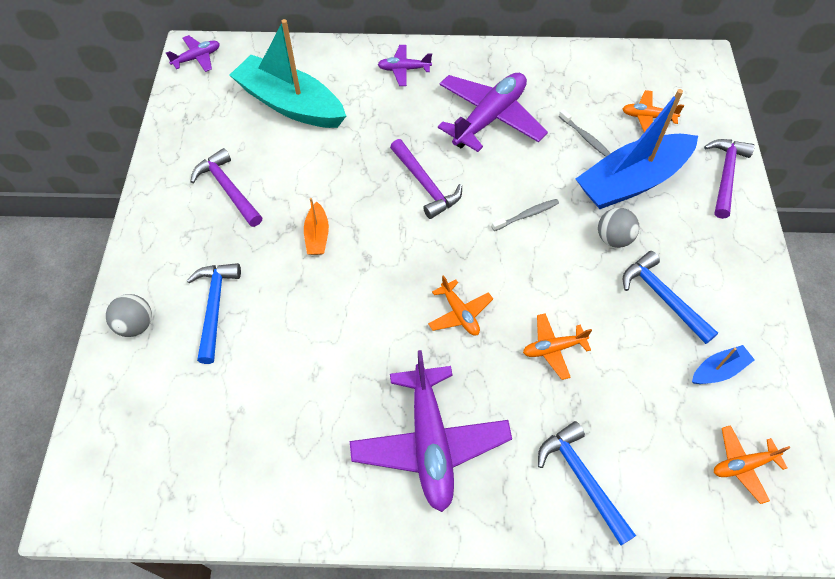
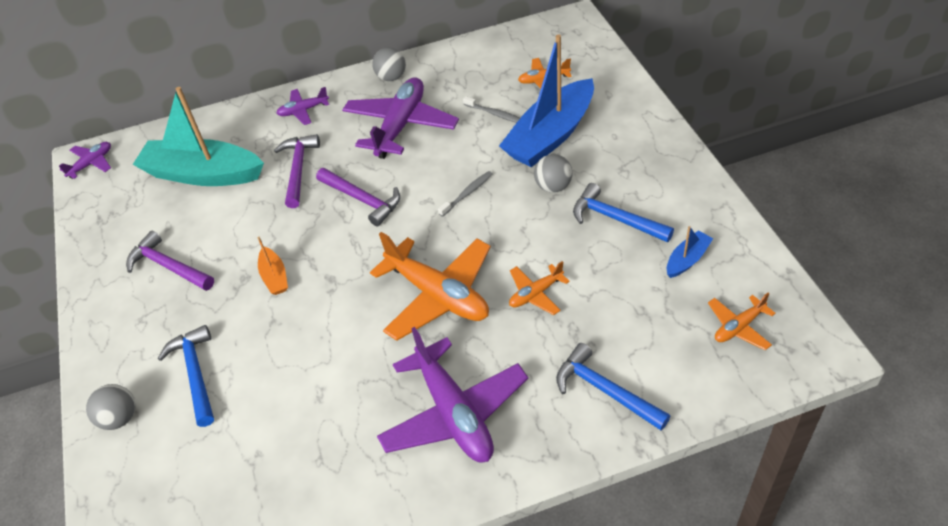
camera: 15 degrees left, 10 degrees down
(459, 313) = (438, 295): orange plane -> orange plane, size x2.03
(499, 62) = (391, 77): none -> grey ball
(725, 175) = (629, 105): purple hammer -> purple hammer (298, 170)

